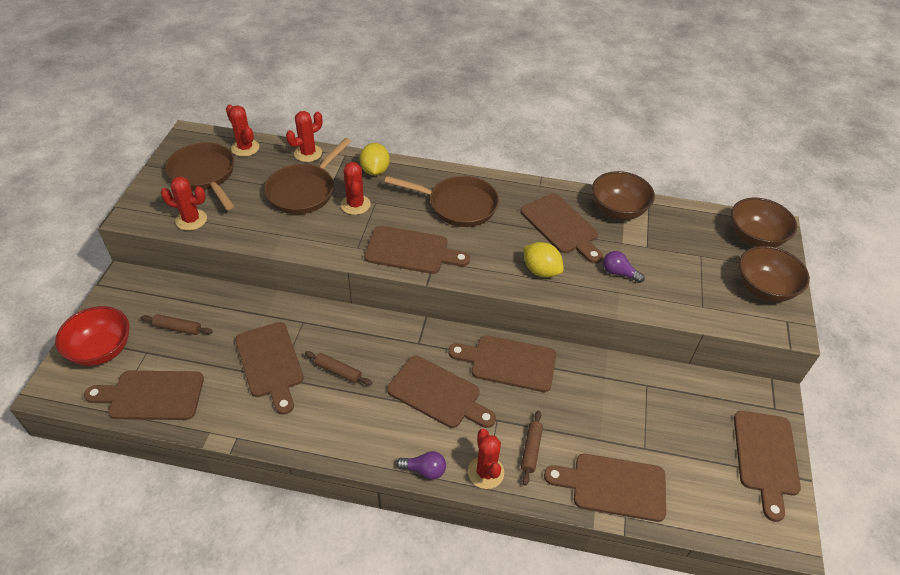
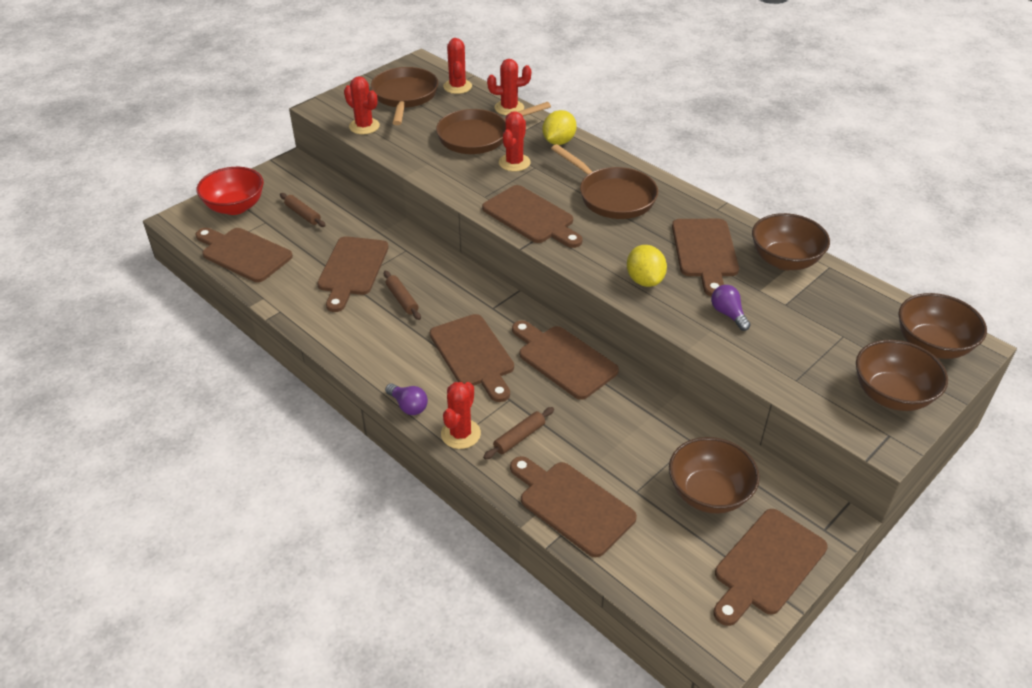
camera: 35 degrees right, 5 degrees down
(689, 422) = (708, 493): none -> brown bowl

